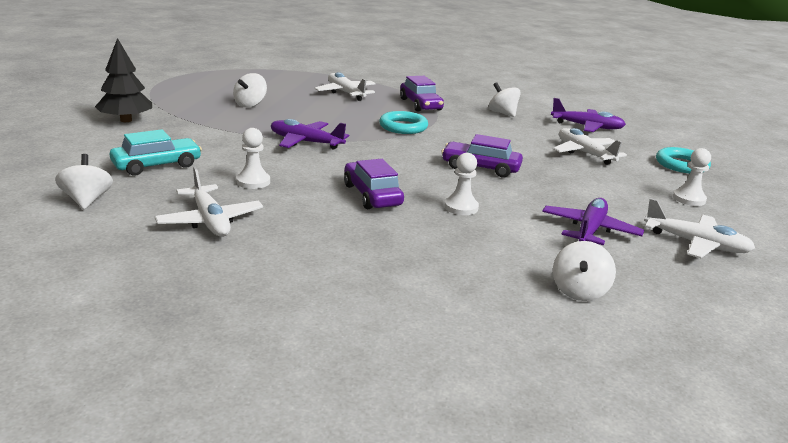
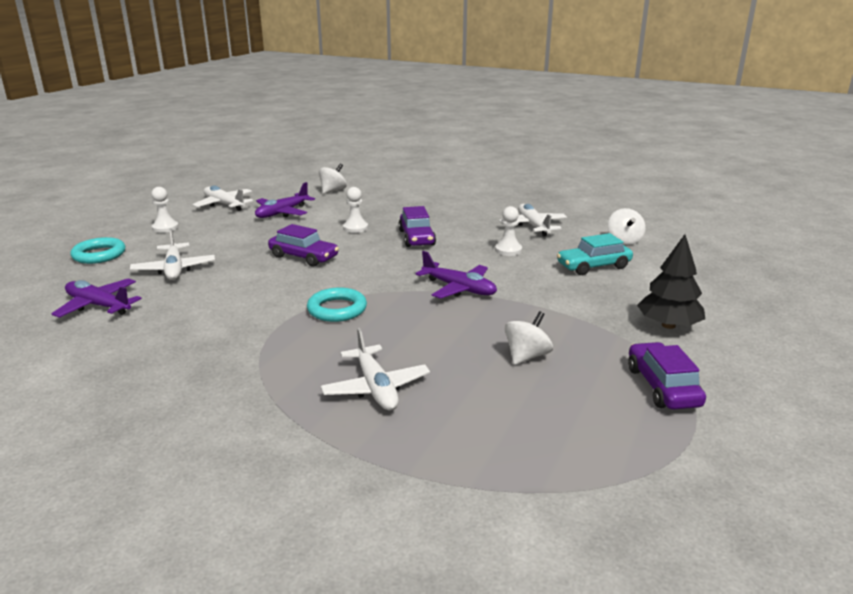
camera: 165 degrees left, 0 degrees up
(420, 104) = (276, 354): purple car -> purple car (662, 387)
(502, 113) = (174, 333): white spinning top -> none

